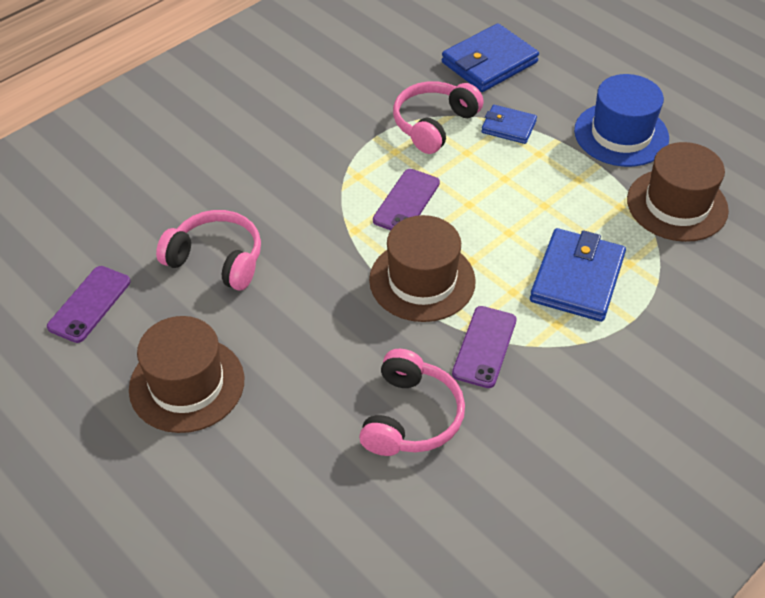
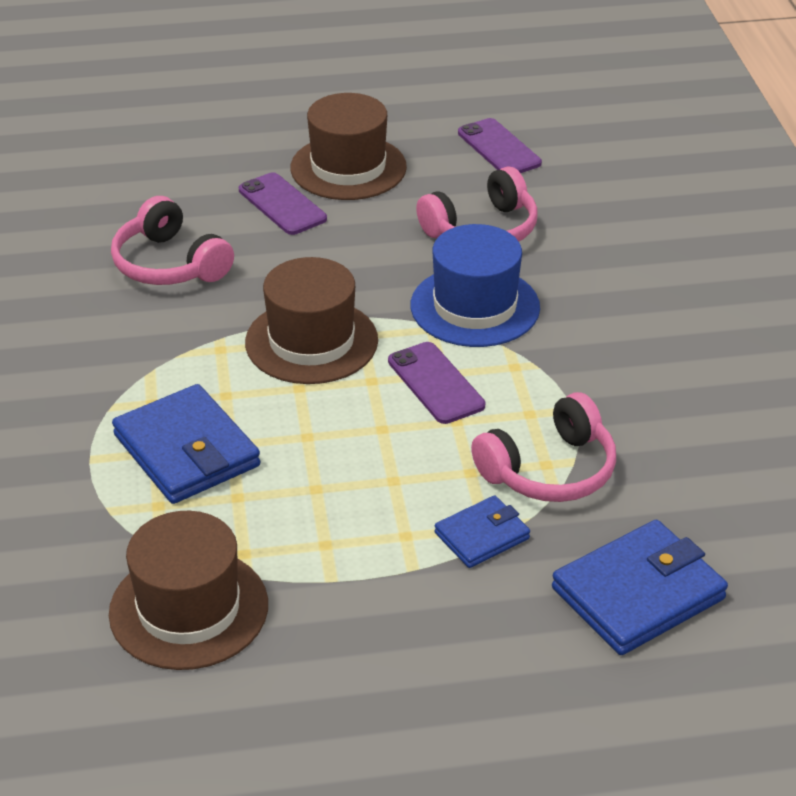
camera: 125 degrees right, 10 degrees down
(434, 124) = (549, 470): pink headphones -> pink headphones turned 75 degrees clockwise
(484, 347) = (185, 341): purple phone -> purple phone (282, 204)
(489, 62) = (638, 593): blue wallet -> blue wallet turned 60 degrees clockwise
(621, 134) = (361, 641): blue hat -> blue hat (475, 306)

